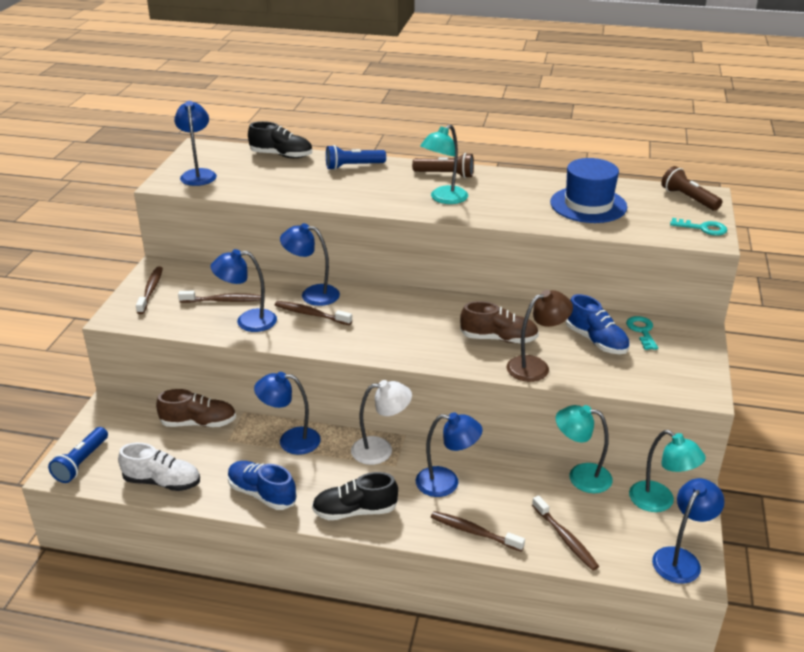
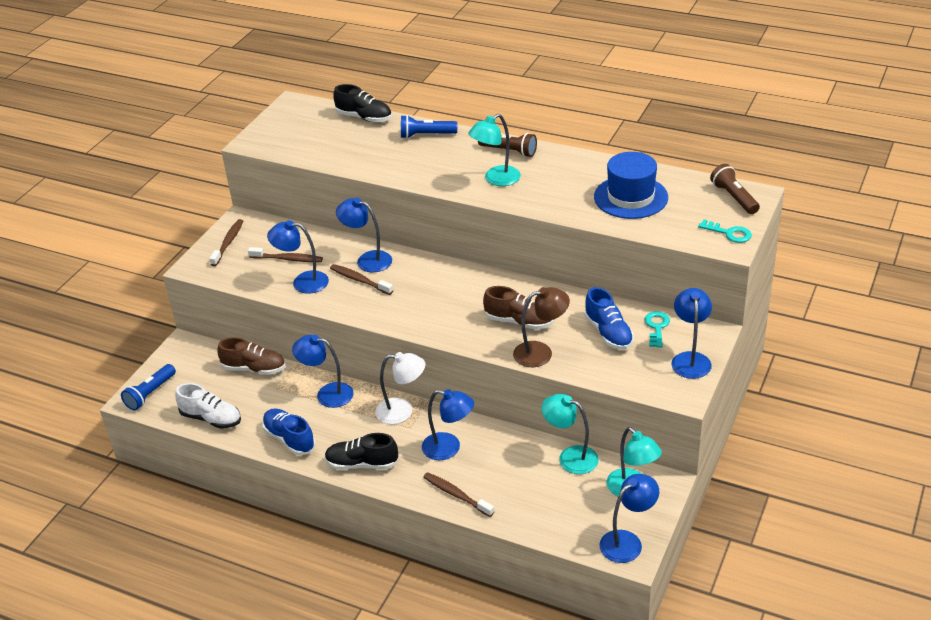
camera: 15 degrees right, 5 degrees up
(198, 174) = (282, 134): blue lamp -> blue lamp (690, 359)
(565, 538) = (533, 511): brown toothbrush -> none

